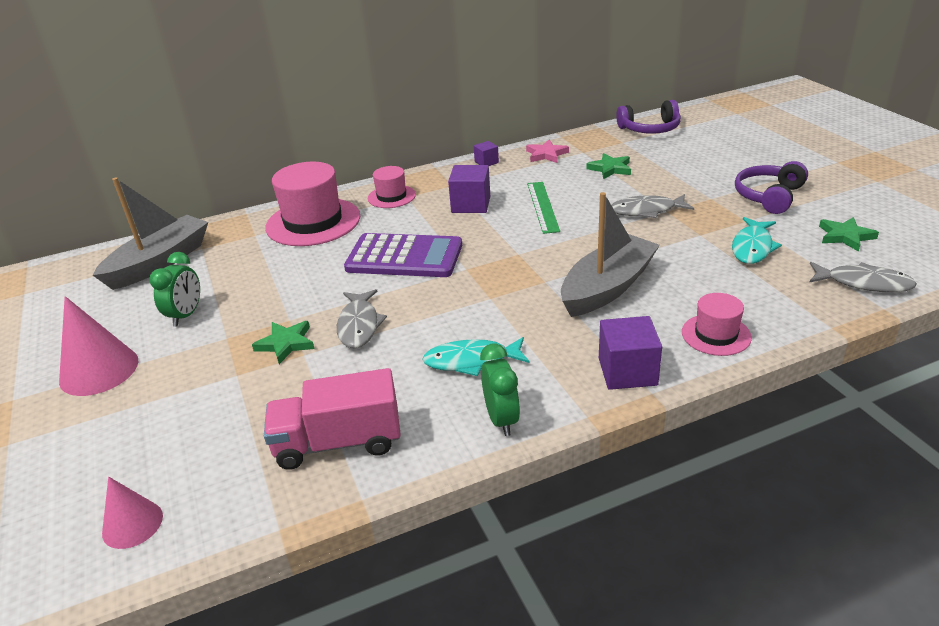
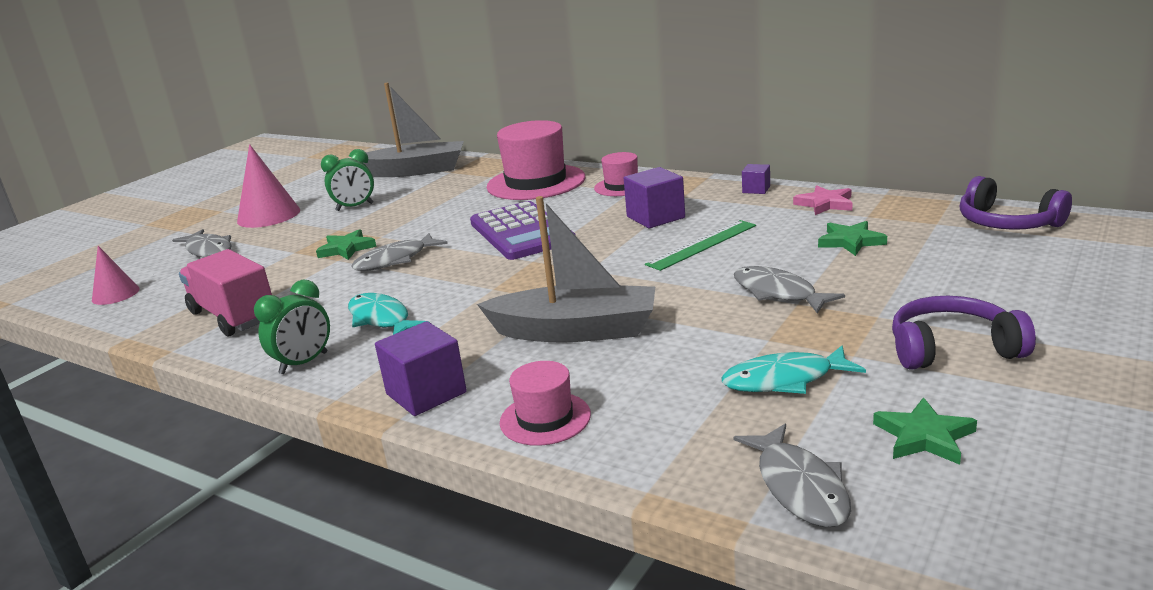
camera: 55 degrees right, 10 degrees down
(124, 430) = (208, 250): none -> grey fish

